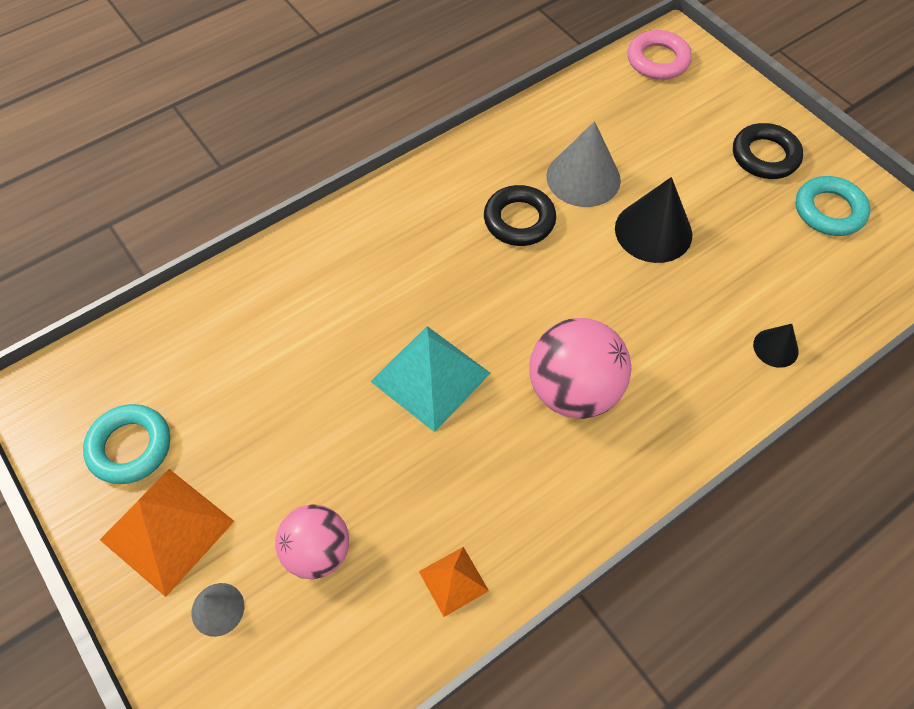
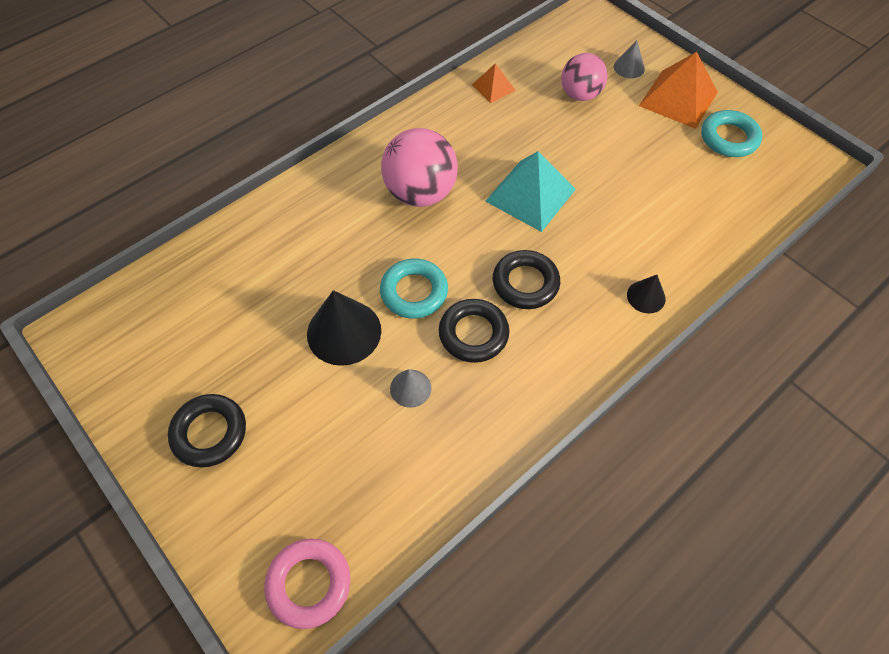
camera: 175 degrees right, 0 degrees up
(457, 266) = (525, 283): none -> black ring
(583, 178) = (410, 388): grey cone -> grey cone, size x0.53
(775, 348) = (256, 235): black cone -> black cone (646, 296)
(829, 210) = (163, 368): turquoise ring -> turquoise ring (414, 292)

